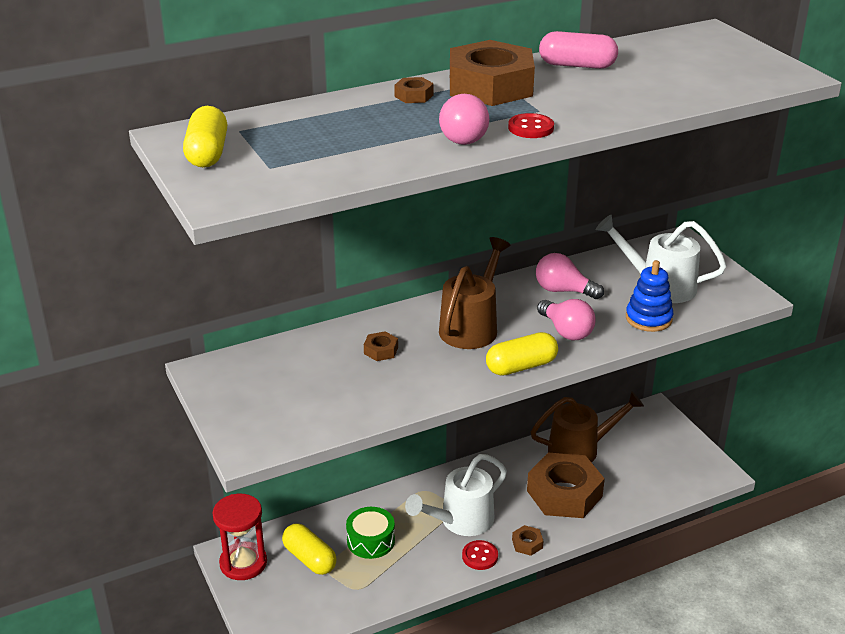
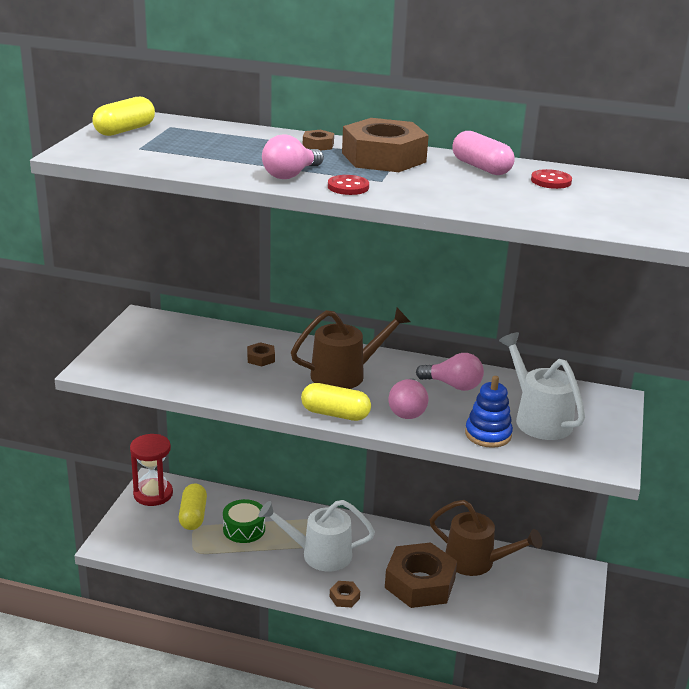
camera: 40 degrees right, 5 degrees down
(480, 556) = (300, 584): red button -> red button (551, 181)
(563, 291) = (453, 385): pink light bulb -> pink light bulb turned 135 degrees clockwise

